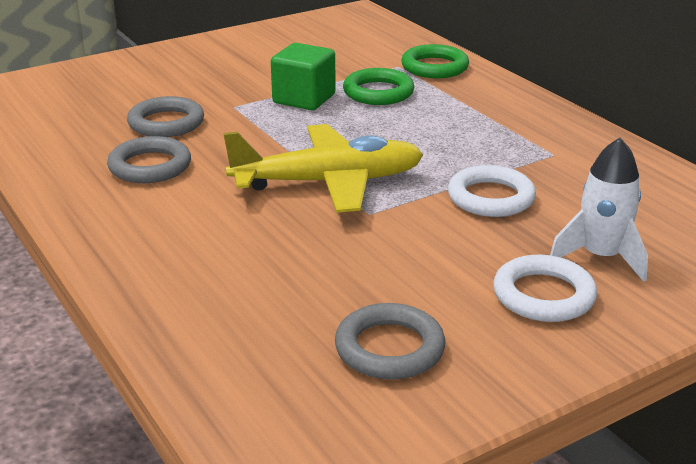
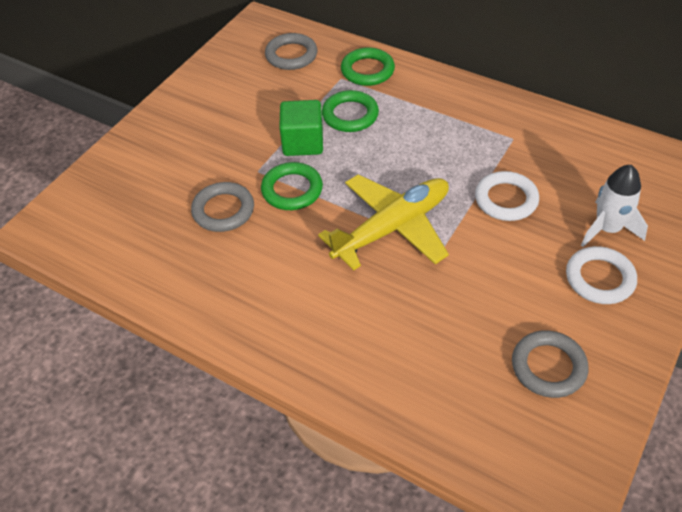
camera: 25 degrees left, 20 degrees up
(150, 166) = (253, 263): grey ring -> grey ring (291, 55)
(253, 127) = (292, 190): none -> green ring

